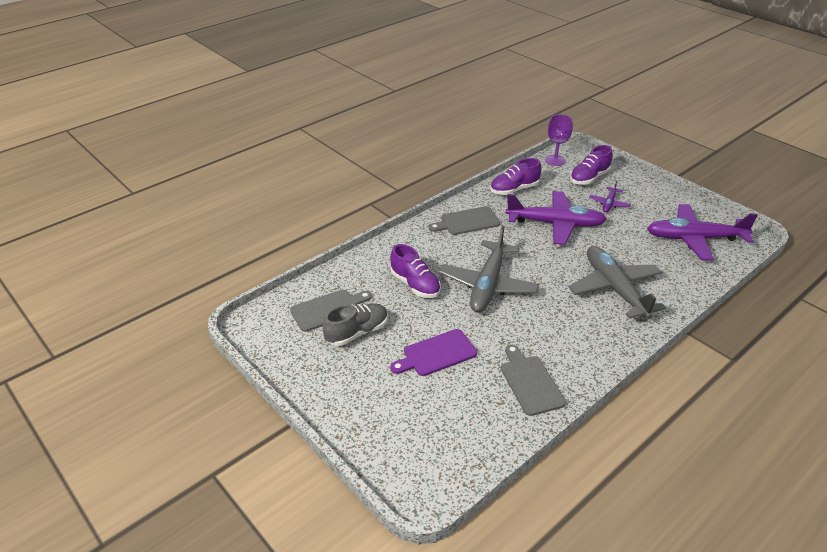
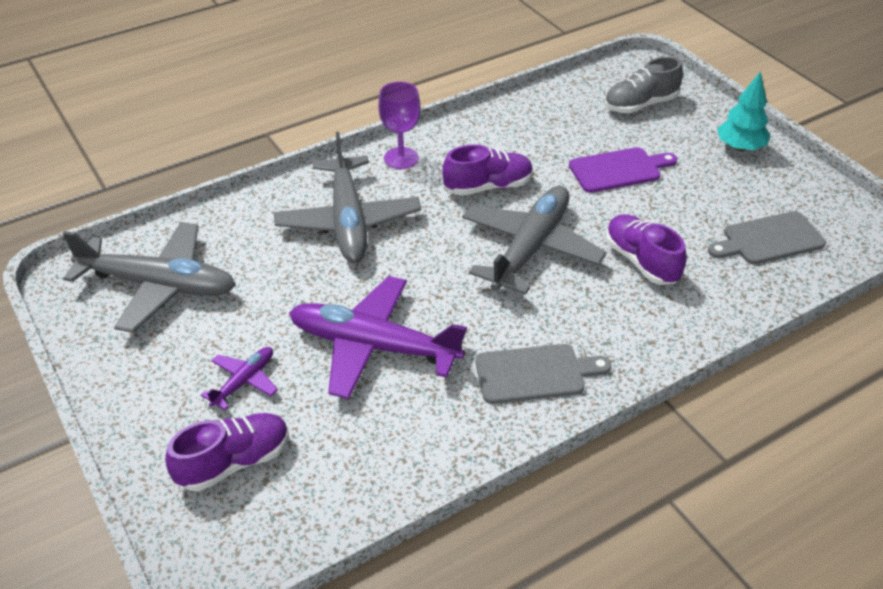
camera: 170 degrees left, 5 degrees up
(335, 390) = (740, 147): none -> turquoise tree
(357, 332) = (722, 205): grey shoe -> grey shoe (640, 105)
(514, 189) = (414, 449): purple shoe -> purple shoe (488, 186)
(530, 382) = (515, 131): grey cutting board -> none
(555, 160) = (274, 538): purple goblet -> purple goblet (401, 158)
(695, 239) = (158, 285): purple plane -> grey plane

